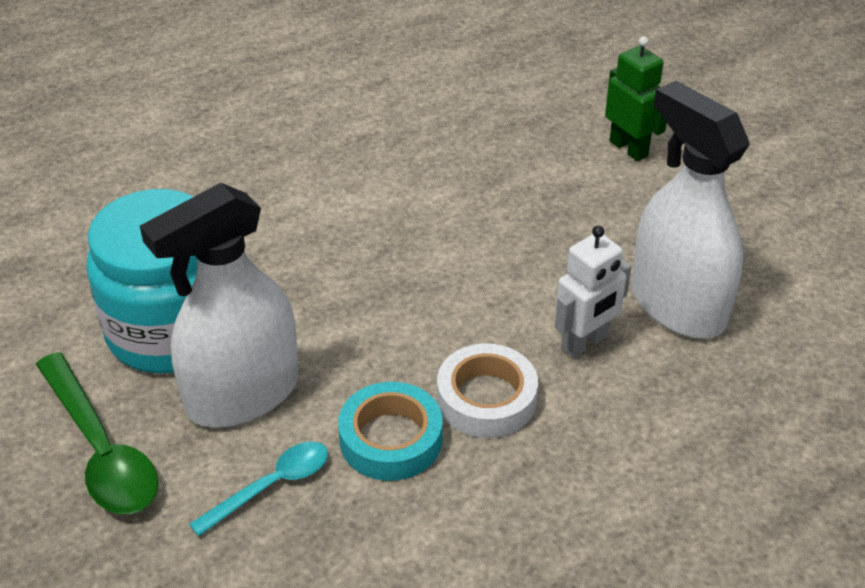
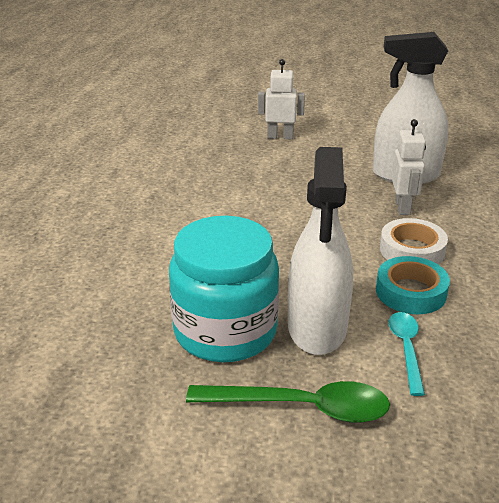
camera: 50 degrees left, 10 degrees down
(629, 148) = (280, 136): green robot -> white robot

